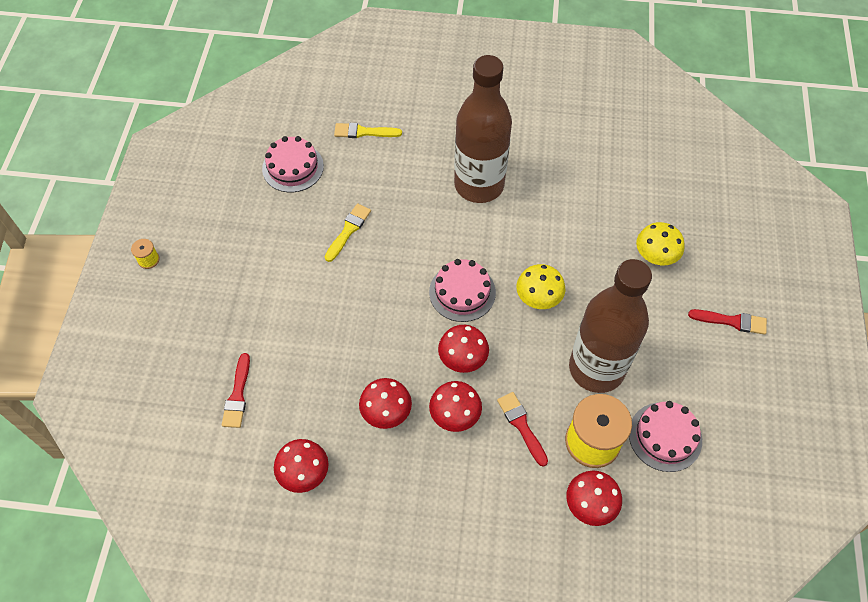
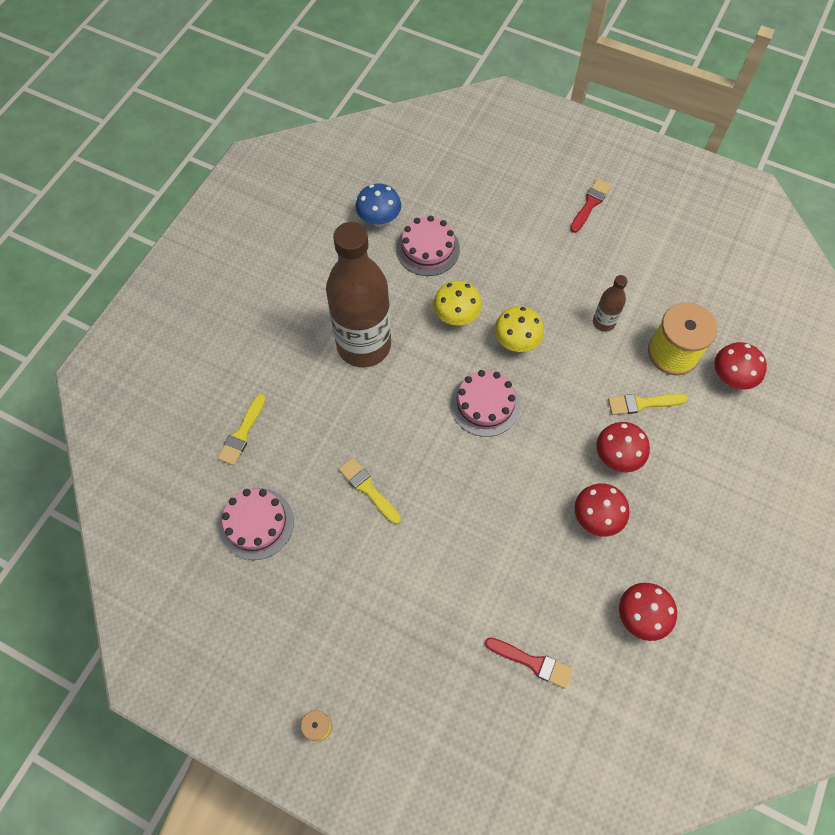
camera: 70 degrees left, 5 degrees up
(462, 359) = (559, 429): red mushroom -> none
(521, 425) = (642, 403): red brush -> yellow brush
(596, 368) = (603, 322): brown bottle -> brown bottle, size x0.43
(612, 155) = (379, 220): none -> blue mushroom
(655, 257) = (506, 232): yellow mushroom -> yellow mushroom (456, 316)
(665, 436) = (683, 297): pink cake -> pink cake (428, 249)

